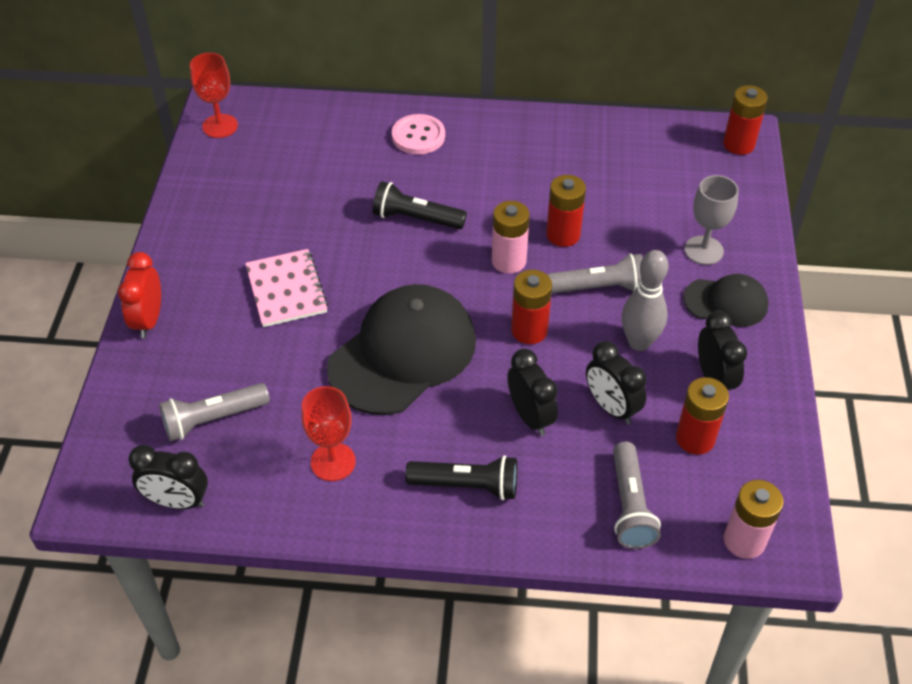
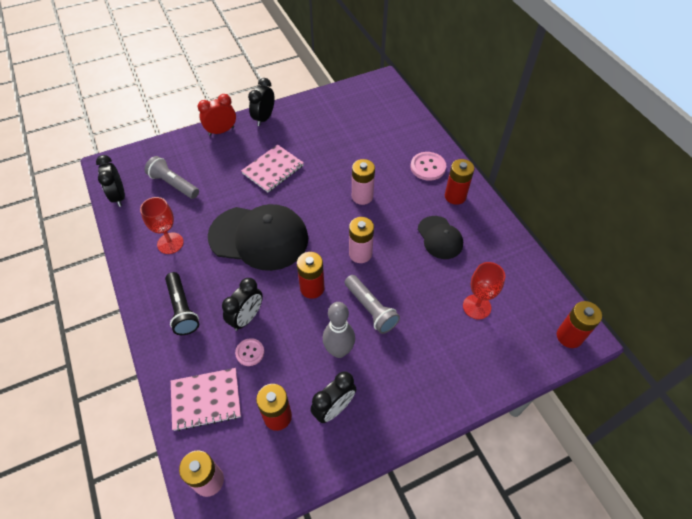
camera: 60 degrees right, 5 degrees up
(220, 126) = (367, 89): red goblet -> red goblet (476, 307)
(416, 218) = (362, 196): black flashlight -> pink battery
(563, 235) = (401, 271): red battery -> red battery (455, 196)
(587, 433) = (250, 352): none -> pink button
(611, 407) = (277, 357): black clock -> black clock (264, 118)
(630, 506) = (206, 400): grey flashlight -> pink notebook
(703, 250) = (446, 356): grey goblet -> none
(726, 302) = (408, 389): black cap -> black cap (440, 237)

